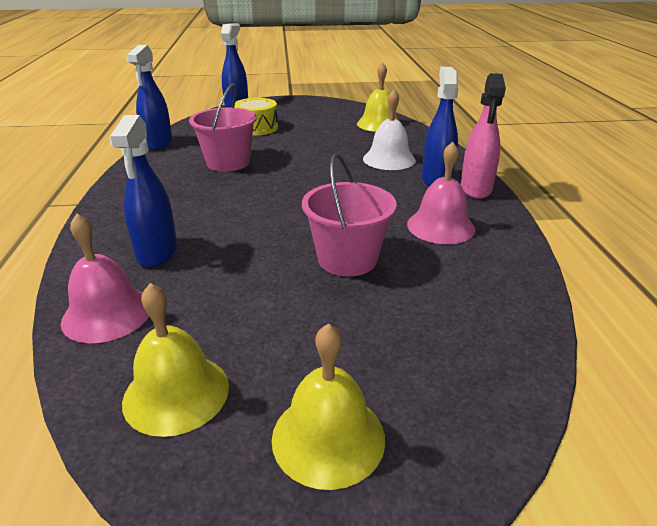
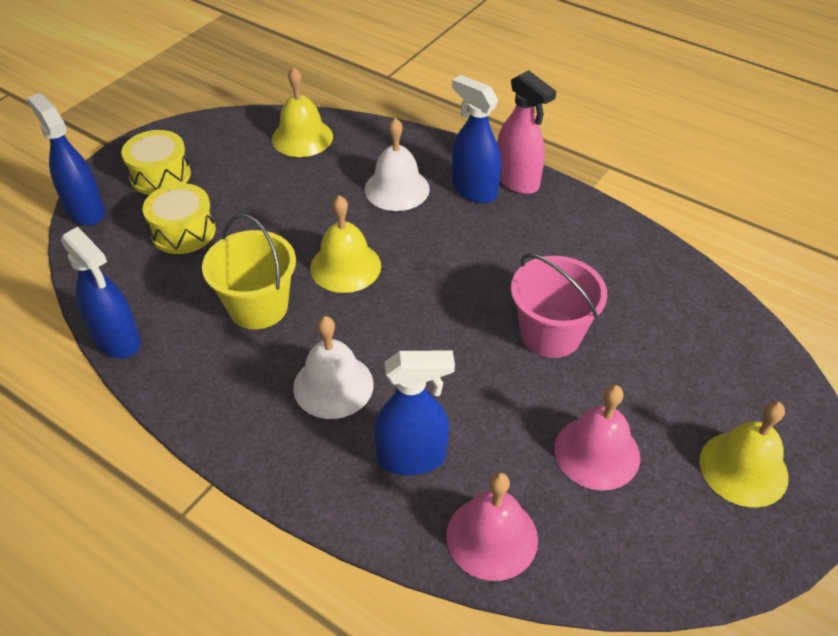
camera: 50 degrees left, 15 degrees up
(157, 252) = (412, 457): blue spray bottle -> blue spray bottle turned 45 degrees counterclockwise
(176, 393) = (640, 531): yellow bell -> yellow bell (345, 266)
(192, 204) = (333, 385): none -> white bell
(228, 162) = (258, 307): pink bucket -> yellow bucket
(287, 110) = (160, 175): none -> yellow drum
(440, 226) = (555, 246): pink bell -> pink bell (597, 452)

